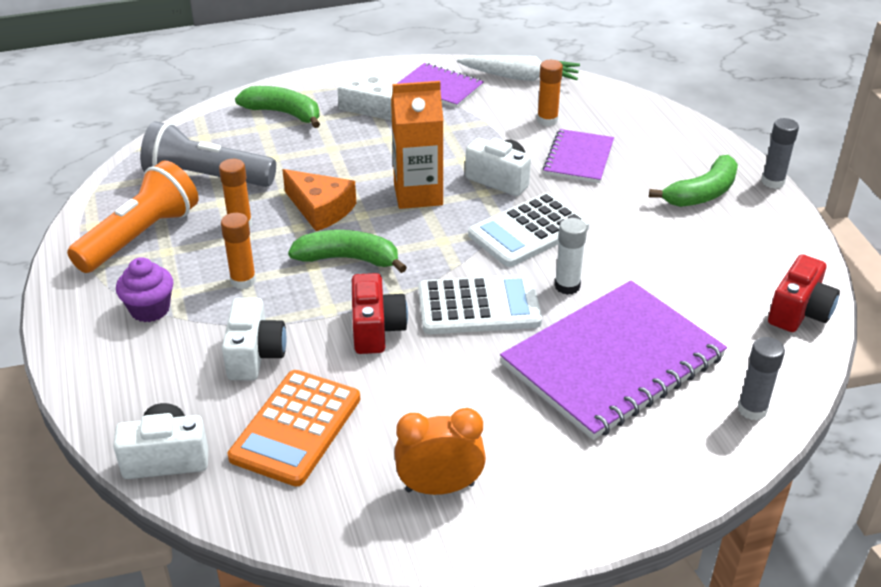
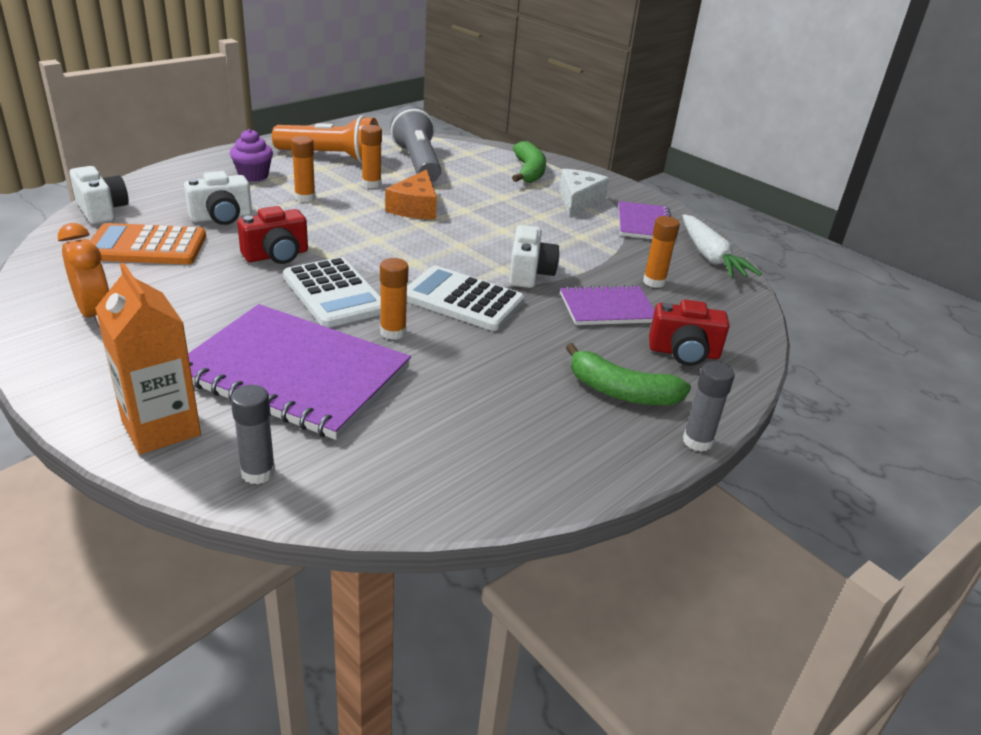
camera: 60 degrees right, 5 degrees down
(348, 259) = (359, 229): green banana -> none
(418, 194) = (471, 241): orange carton -> orange carton (161, 428)
(567, 286) = (393, 332): white glue stick -> orange glue stick
(799, 312) = (450, 490): red camera -> red camera (684, 353)

